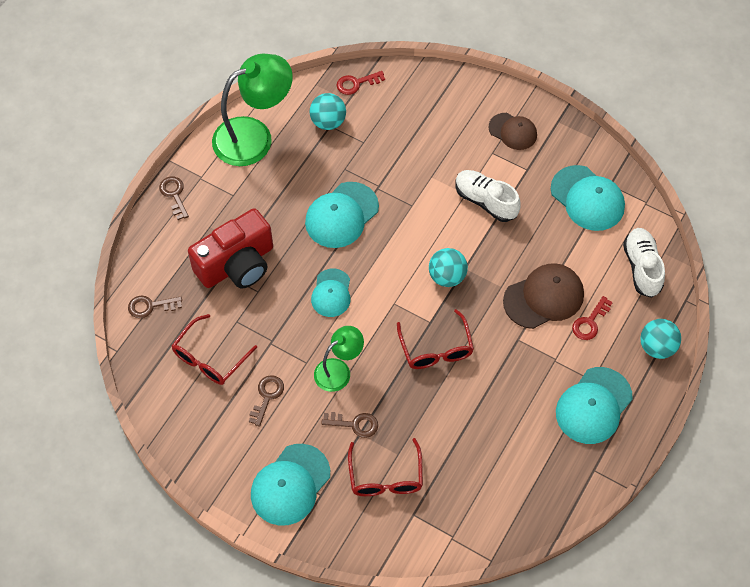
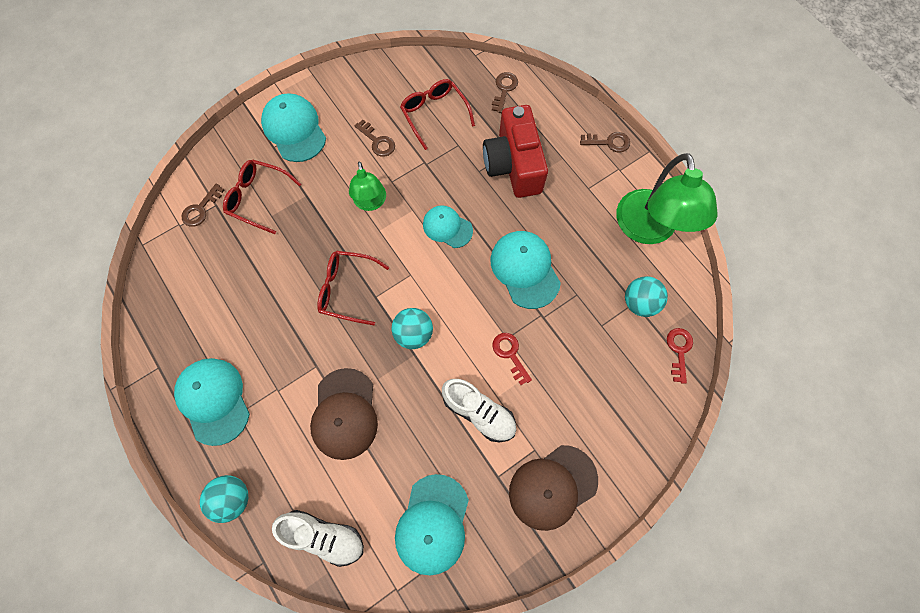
camera: 115 degrees right, 10 degrees up
(354, 424) = (316, 194): brown key -> brown key (201, 209)
(485, 201) = (479, 412): white shoe -> white shoe turned 60 degrees clockwise
(513, 131) = (552, 487): brown cap -> brown cap, size x1.56
(587, 198) = (432, 524): turquoise cap -> turquoise cap turned 60 degrees counterclockwise
(590, 322) = (295, 445): red key -> red key (510, 354)

